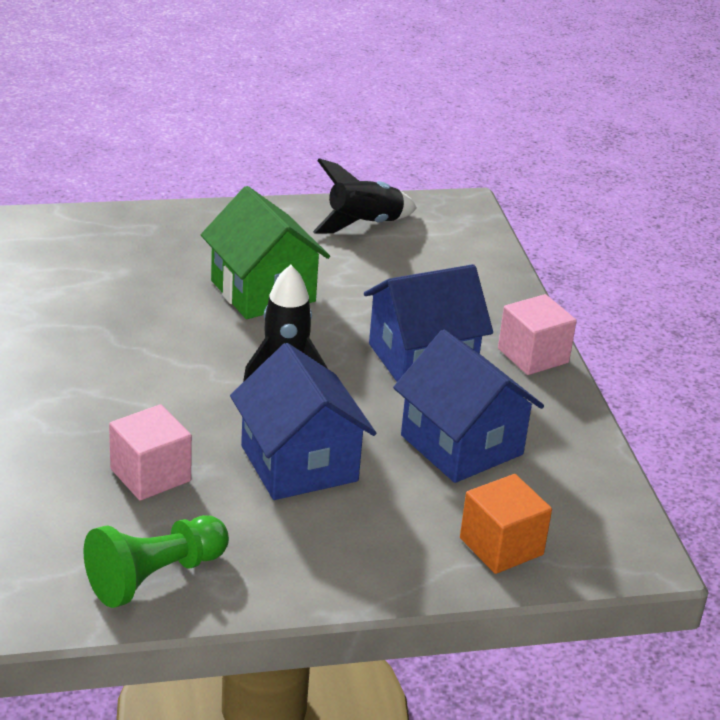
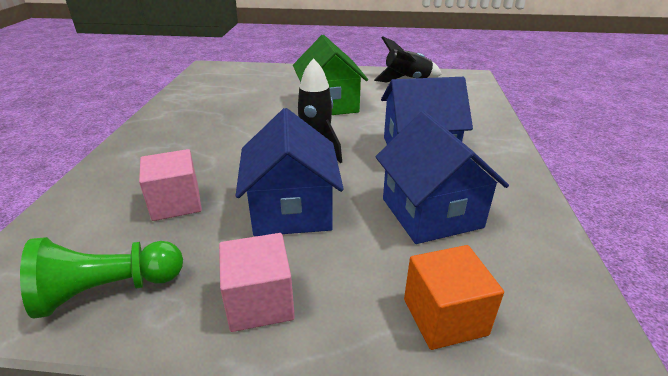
camera: 20 degrees right, 0 degrees up
(533, 356) = (505, 156): pink cube -> pink cube (260, 302)

